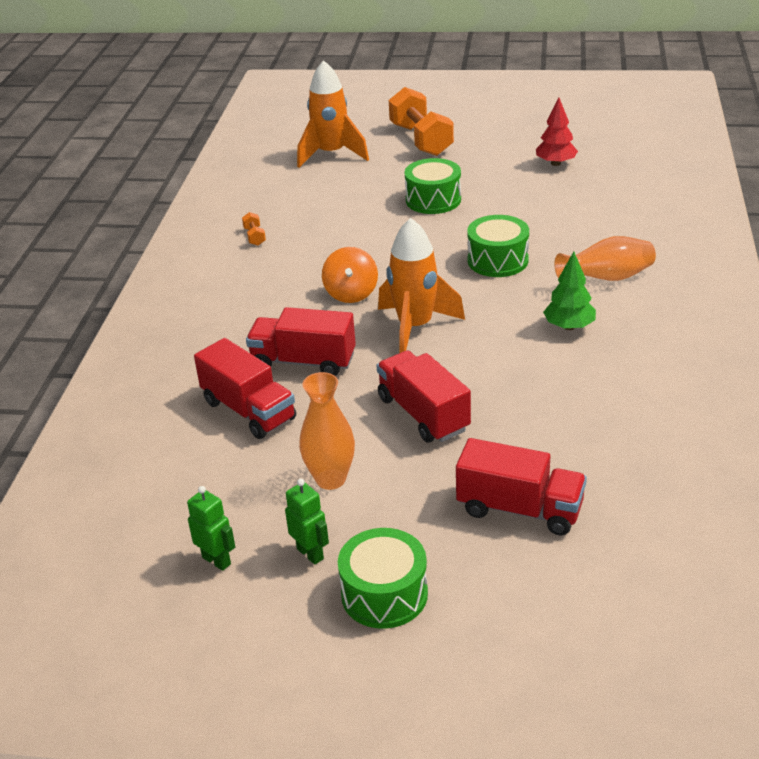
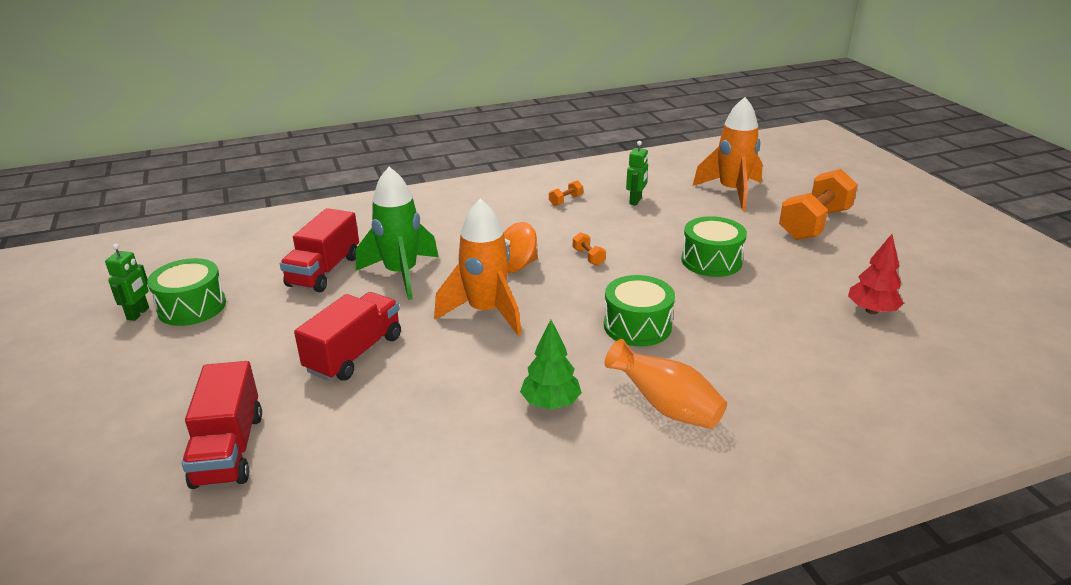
camera: 60 degrees right, 5 degrees down
(303, 362) = (401, 274): red truck -> green rocket
(310, 553) = (150, 352): green robot -> green robot (635, 201)
(330, 479) = (247, 333): orange vase -> none
(372, 253) = (588, 257): none -> orange dumbbell
(384, 594) = (102, 403): green drum -> green drum (192, 307)

